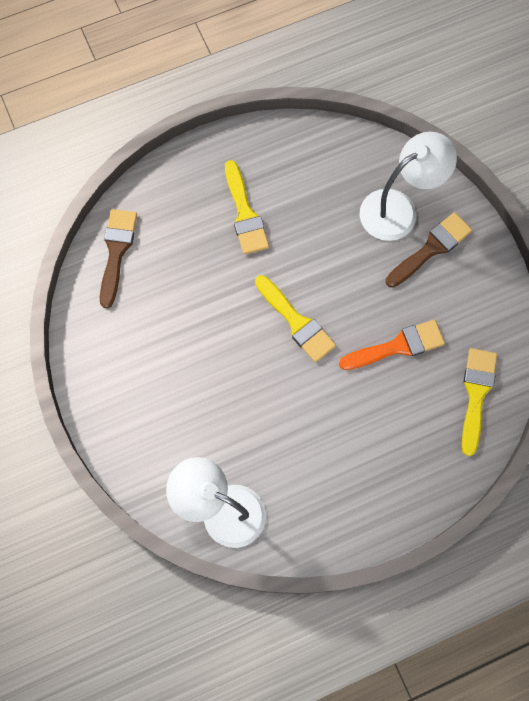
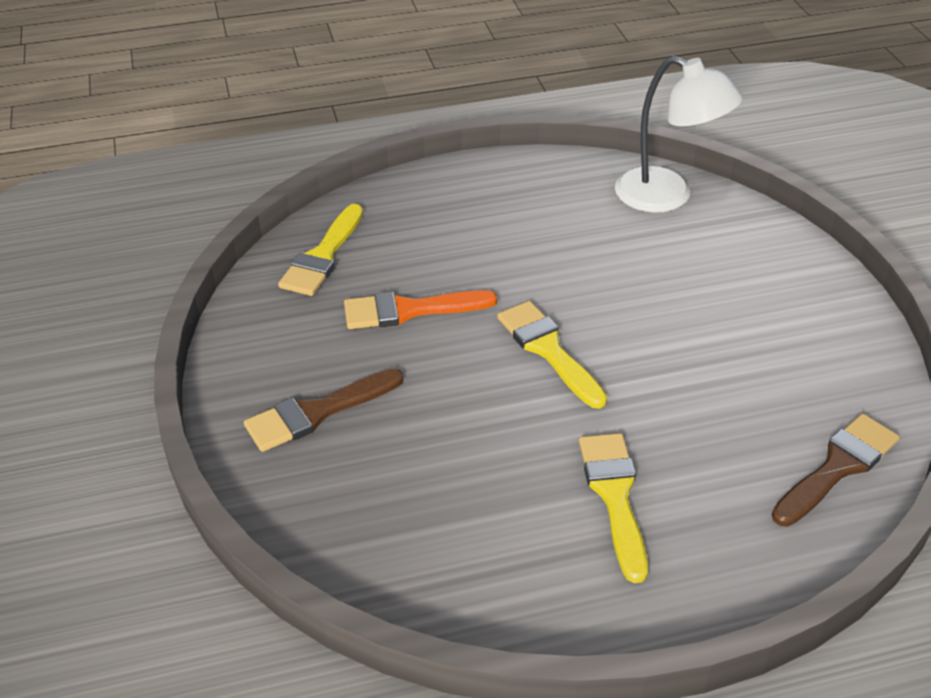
camera: 170 degrees left, 30 degrees down
(116, 252) = (837, 467): brown brush -> brown brush turned 150 degrees counterclockwise
(398, 208) = (349, 472): white lamp -> none

